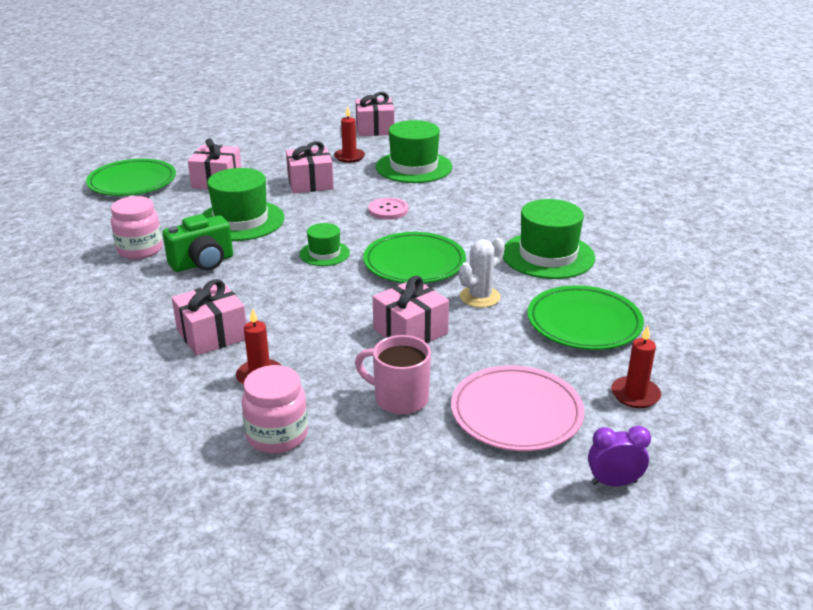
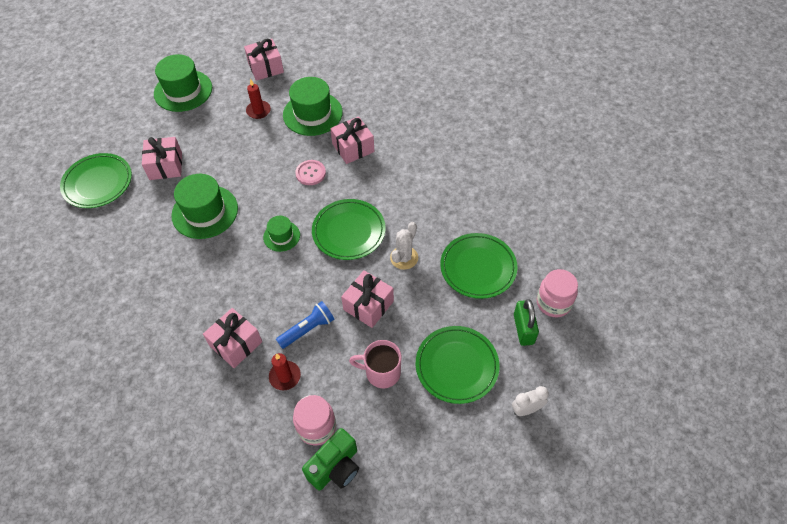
camera: 15 degrees left, 25 degrees up
(140, 250) = (143, 265): pink jar -> pink jar (553, 303)
(203, 263) = (197, 269): green camera -> green camera (335, 467)
(310, 183) = (240, 152): pink gift -> pink gift (353, 148)
(315, 338) = (307, 329): none -> blue flashlight
(516, 413) = (456, 366): pink plate -> green plate
(548, 255) = (438, 200): green hat -> green hat (183, 91)
(614, 482) = (526, 409): purple clock -> white clock
(635, 394) = (523, 329): red candle -> green padlock

